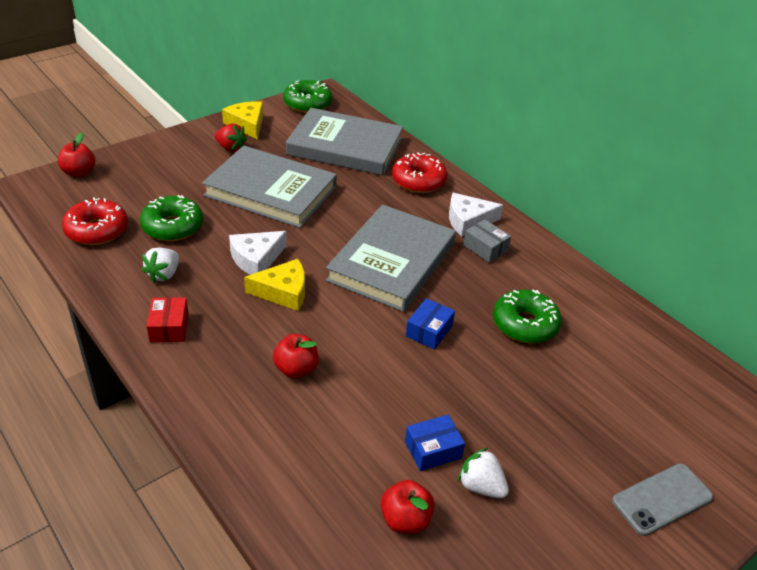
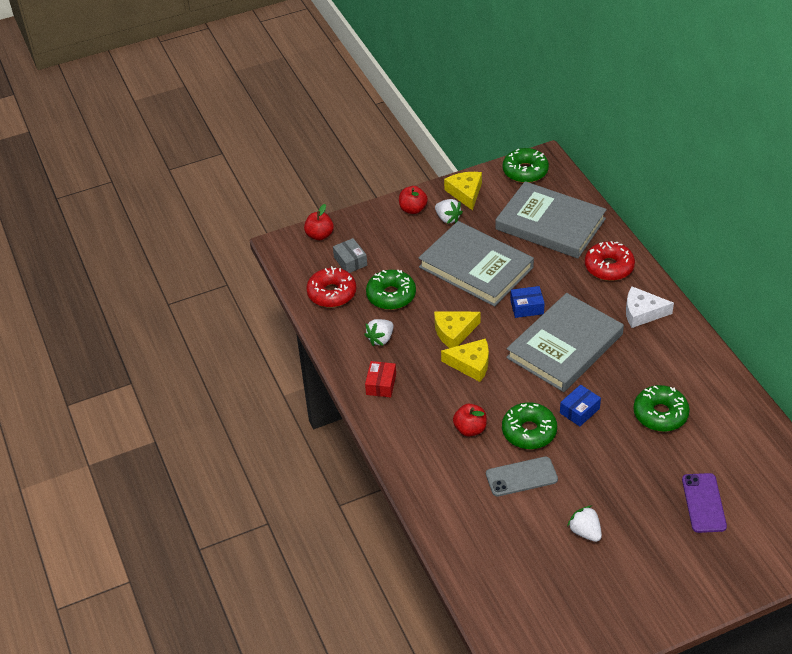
camera: 20 degrees right, 5 degrees up
(231, 148) = (448, 218): red strawberry -> white strawberry
(256, 259) = (454, 332): white cheese -> yellow cheese
(373, 363) = (529, 431): none -> green donut
(405, 519) = (525, 545): red apple -> red apple (413, 209)
(433, 450) = (557, 502): blue box -> blue box (527, 307)
(485, 248) = (649, 341): grey box -> grey box (350, 261)
(615, 424) = (703, 503): none -> purple phone
(662, 499) = (717, 560): grey phone -> grey phone (521, 477)

